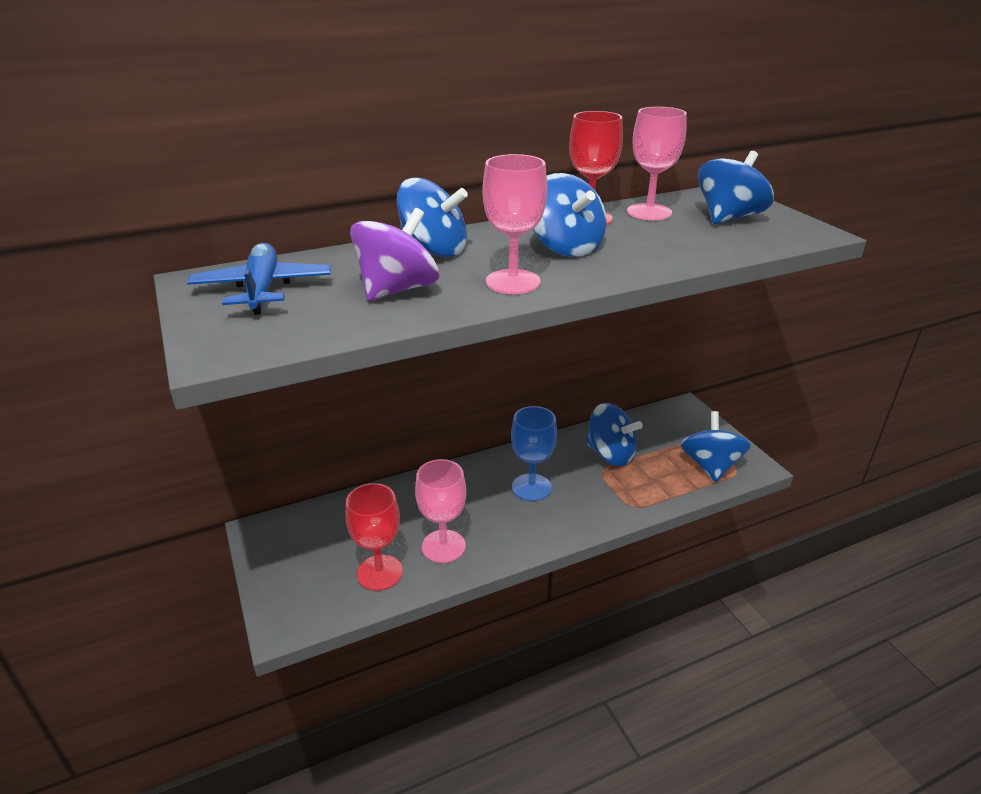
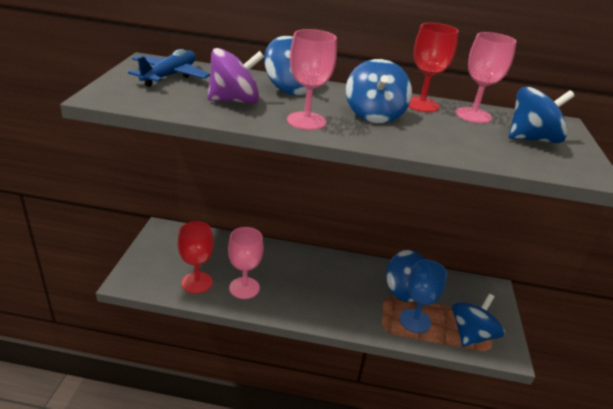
camera: 30 degrees right, 0 degrees up
(531, 487) = (330, 283): blue goblet -> blue goblet (415, 321)

